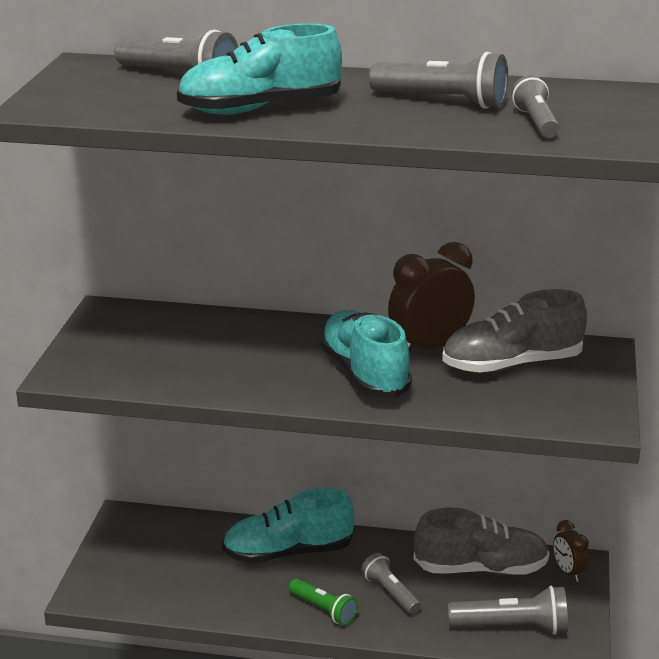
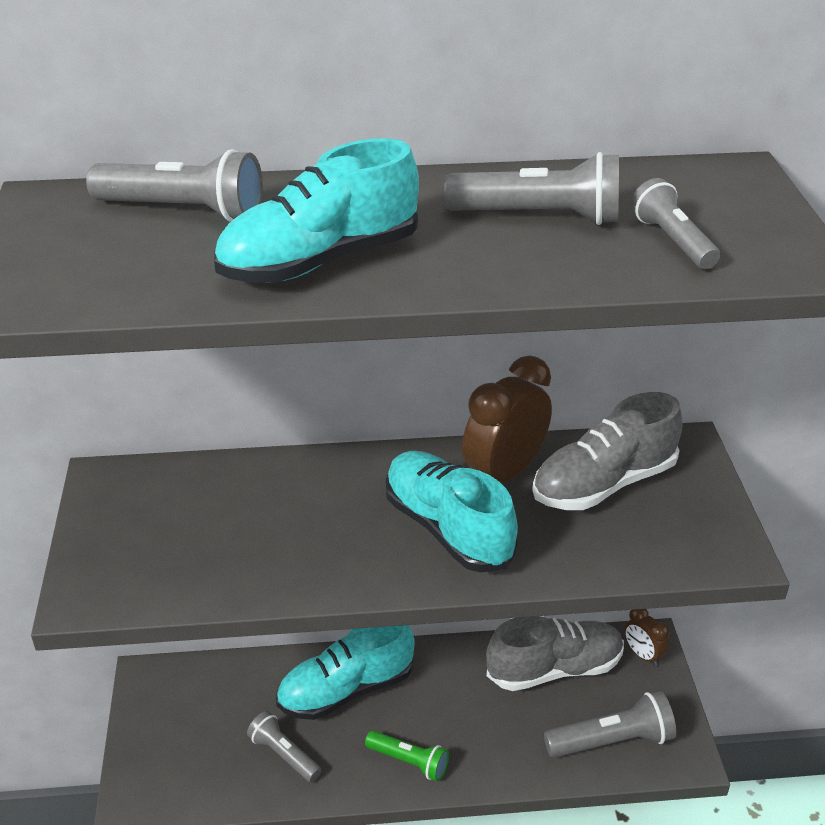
camera: 15 degrees left, 10 degrees up
(390, 593) = (472, 722): grey flashlight -> grey flashlight (284, 754)

